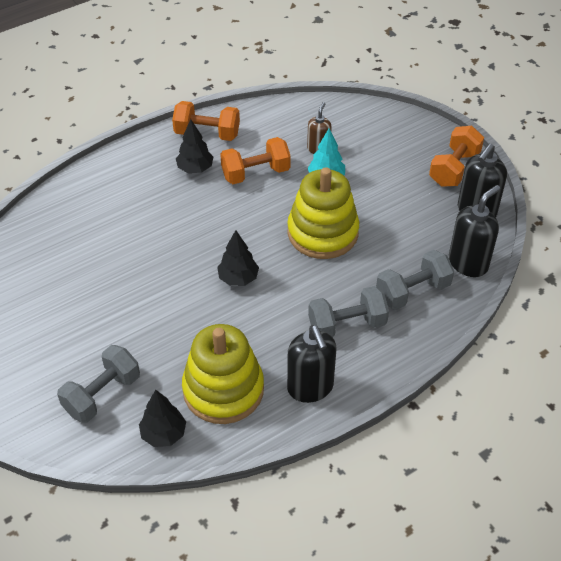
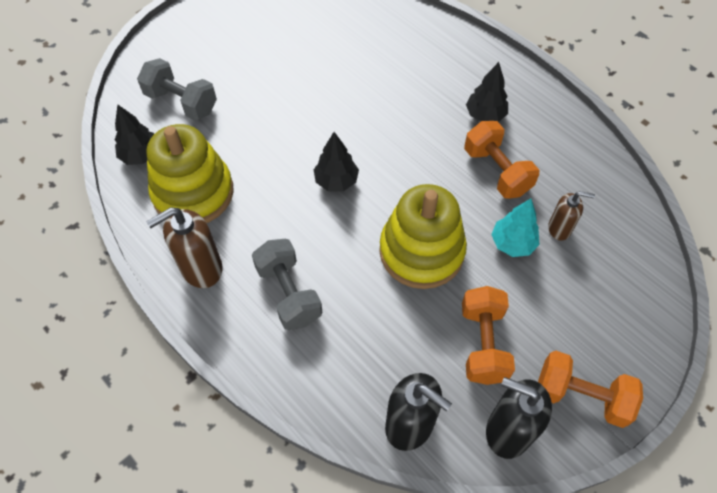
camera: 80 degrees right, 10 degrees up
(207, 133) = (544, 115): orange dumbbell -> orange dumbbell (483, 344)
(310, 388) = (201, 268): black soap dispenser -> brown soap dispenser
(412, 291) = (350, 360): grey dumbbell -> none

